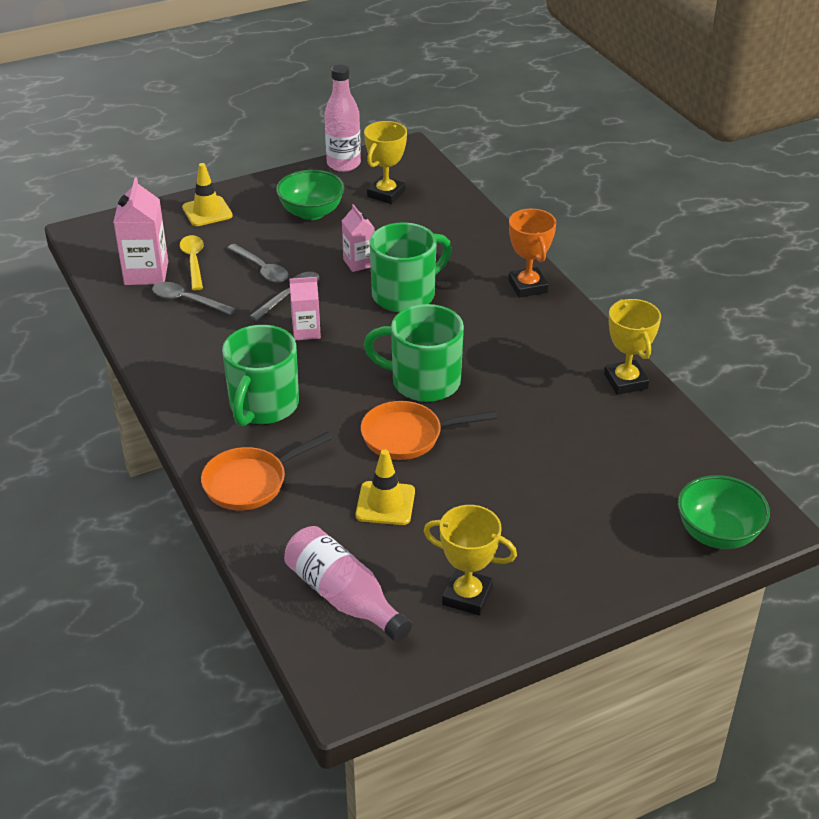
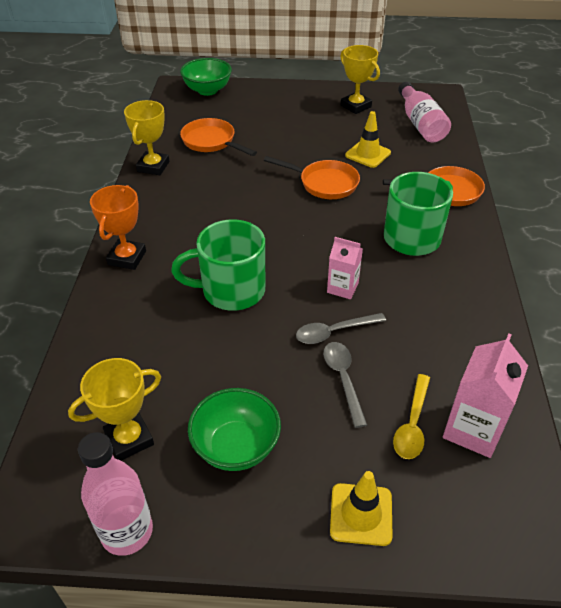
camera: 150 degrees left, 5 degrees up
(187, 300) = (439, 369): grey spoon -> none
(359, 262) = (242, 345): pink carton -> none
(423, 381) = (283, 213): green mug -> none
(602, 442) = (211, 142): none -> orange pan

